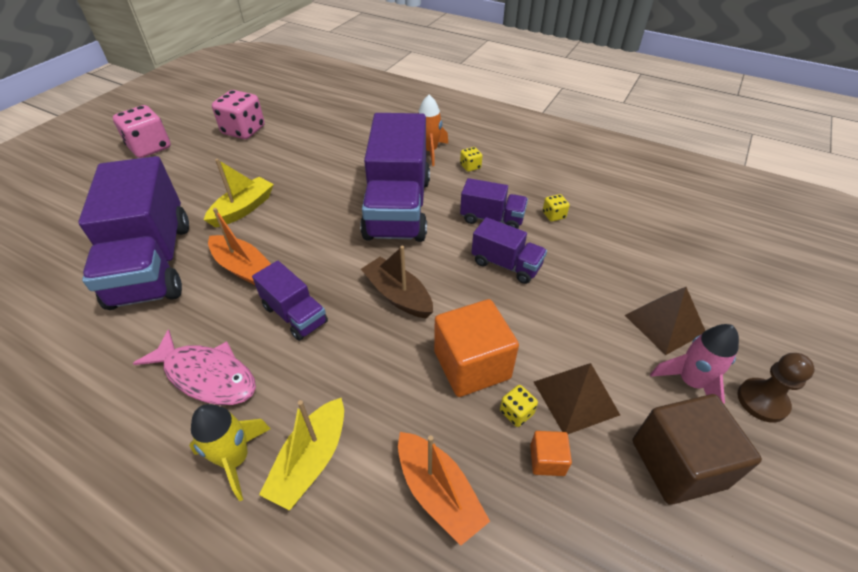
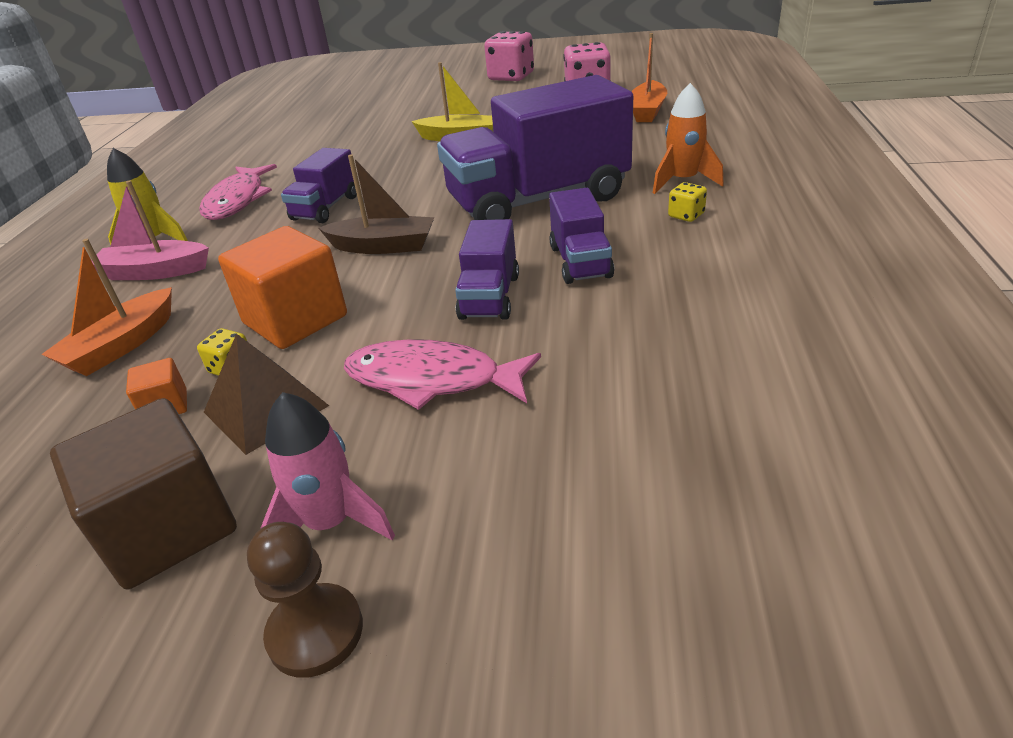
camera: 70 degrees right, 10 degrees down
(153, 263) = (357, 136): purple truck -> none
(242, 267) = (375, 166): orange boat -> orange boat (647, 111)
(311, 460) = (155, 272): yellow boat -> pink boat
(398, 295) = (383, 246): brown boat -> brown boat turned 75 degrees clockwise
(553, 215) = (642, 307): yellow dice -> none
(581, 312) = (432, 380): none -> pink fish
(664, 324) = (454, 473): brown pyramid -> none

